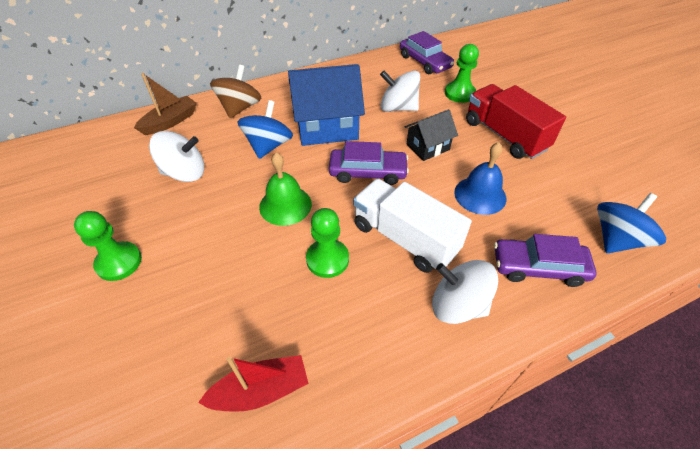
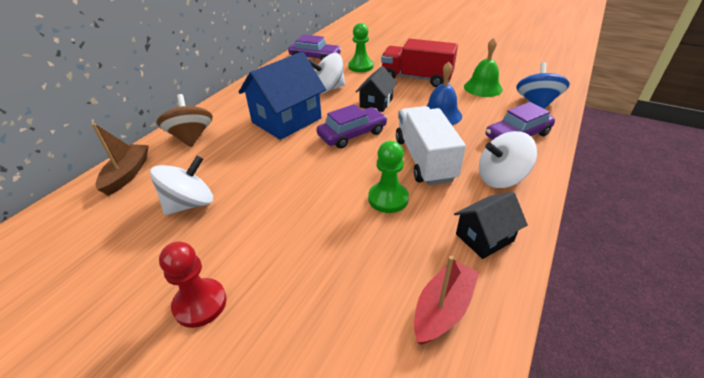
camera: 35 degrees left, 10 degrees down
(119, 262) = (200, 304): green pawn -> red pawn
(268, 146) = (251, 151): blue spinning top -> none
(285, 205) = (313, 182): green bell -> green bell (483, 88)
(367, 354) = (484, 237): none -> black house
(404, 238) = (424, 159): white truck -> white truck turned 75 degrees clockwise

